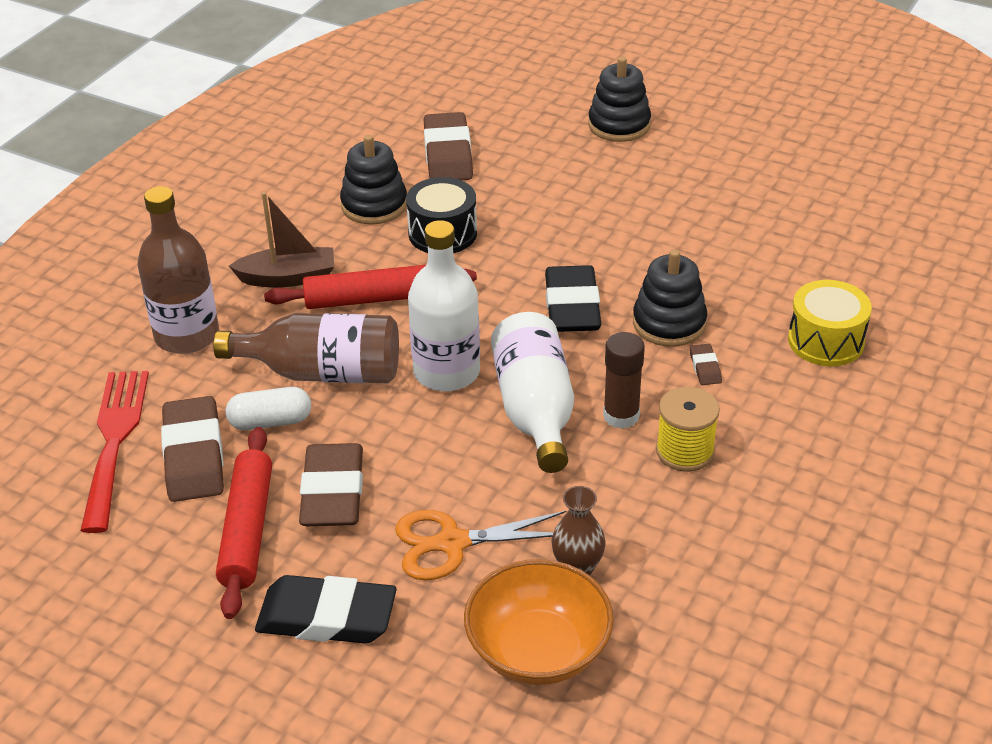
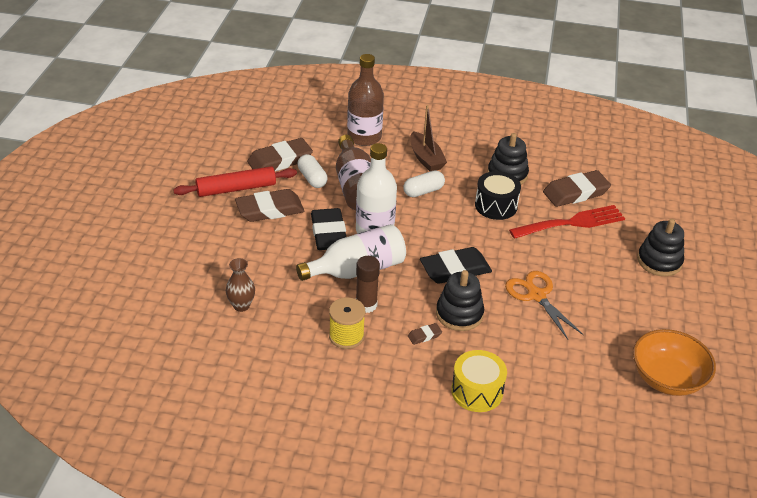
camera: 70 degrees right, 0 degrees up
(114, 441) = (281, 135): red fork -> red fork (572, 223)
(327, 617) = (188, 226): black eraser -> black eraser (329, 233)
(372, 298) = (423, 191): red rolling pin -> white capsule
(453, 543) = (247, 257): orange scissors -> orange scissors (536, 296)
(538, 650) = (183, 300): orange bowl -> orange bowl (667, 378)

